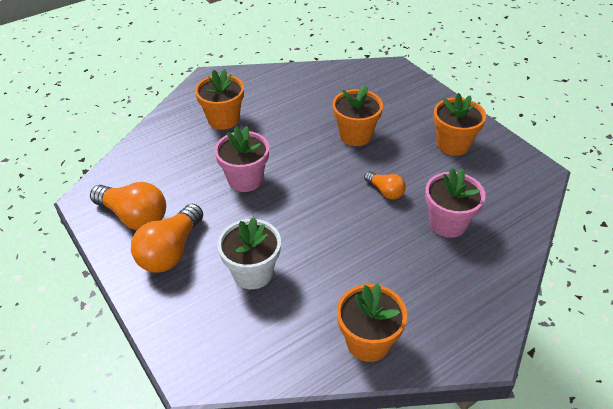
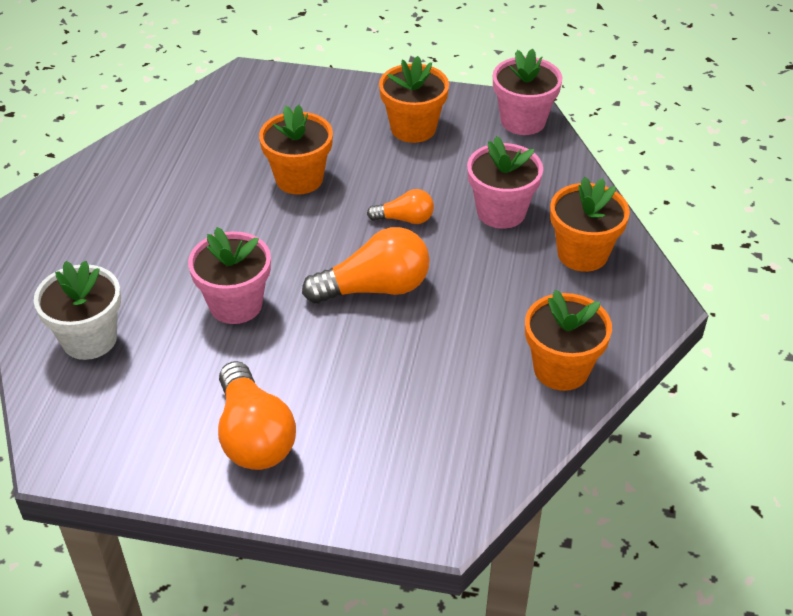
camera: 45 degrees left, 0 degrees up
(134, 217) = (155, 434): orange light bulb -> orange light bulb (375, 288)
(223, 119) = (111, 255): orange flower pot -> orange flower pot (582, 254)
(253, 273) = (374, 391): white flower pot -> white flower pot (89, 339)
(529, 178) = (523, 121): none -> pink flower pot

